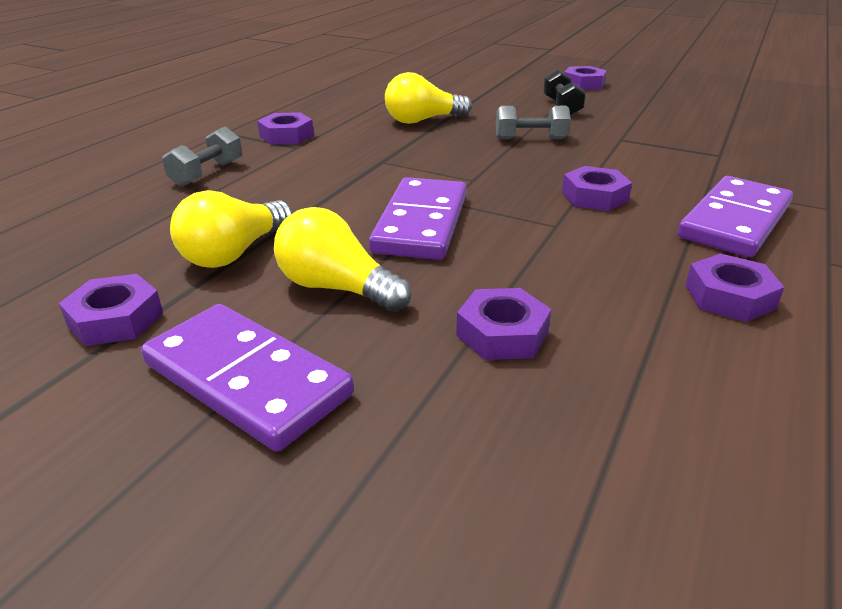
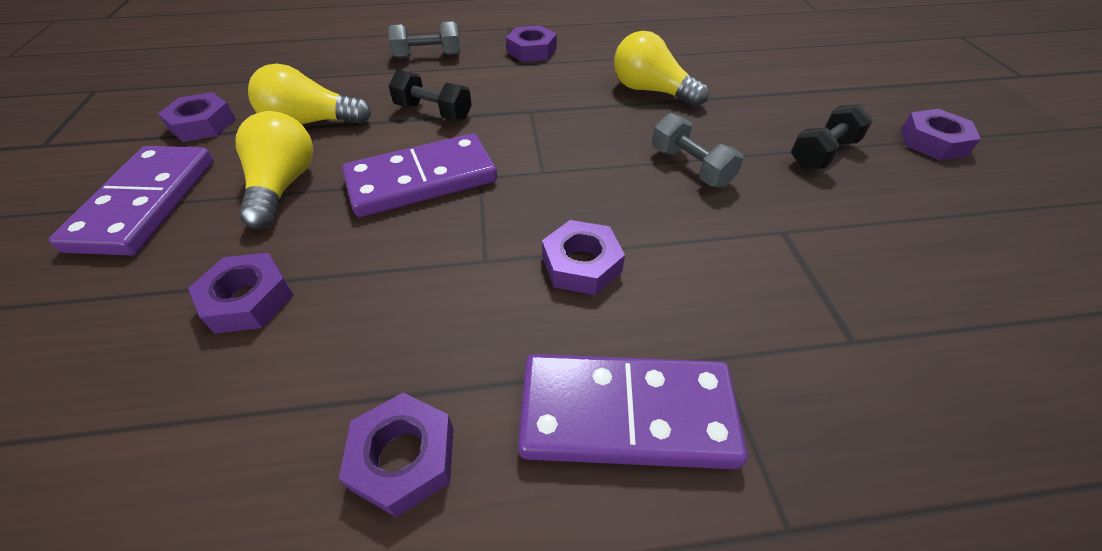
camera: 55 degrees right, 15 degrees up
(319, 195) = (433, 112): none -> black dumbbell

